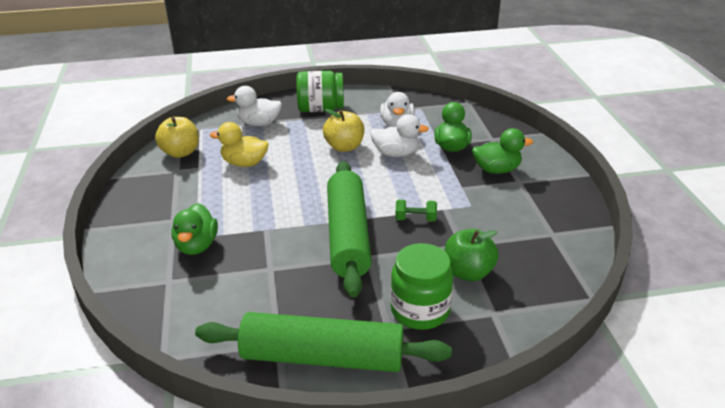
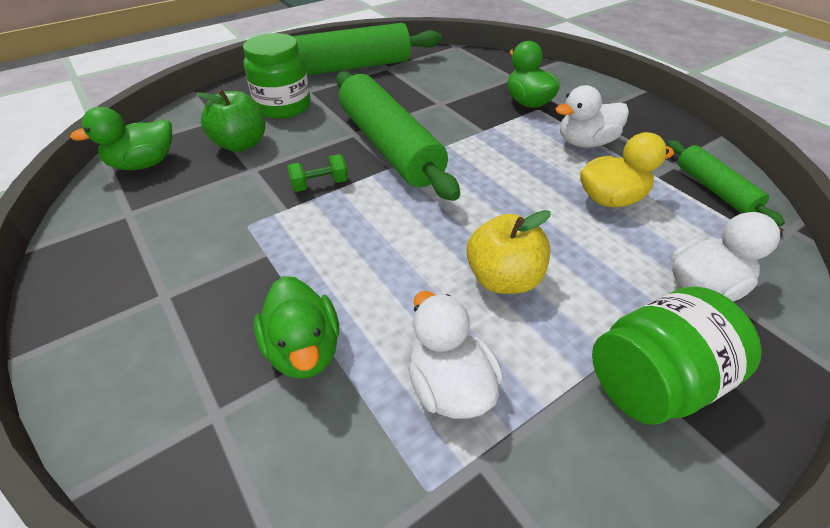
camera: 155 degrees right, 10 degrees up
(180, 152) = (714, 189): yellow apple -> green rolling pin
(396, 153) = (404, 293): white duck -> white duck (585, 142)
(496, 170) = (205, 312): green duck -> green duck (144, 164)

